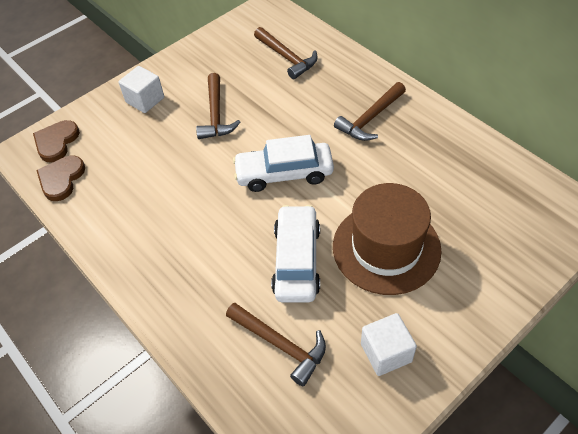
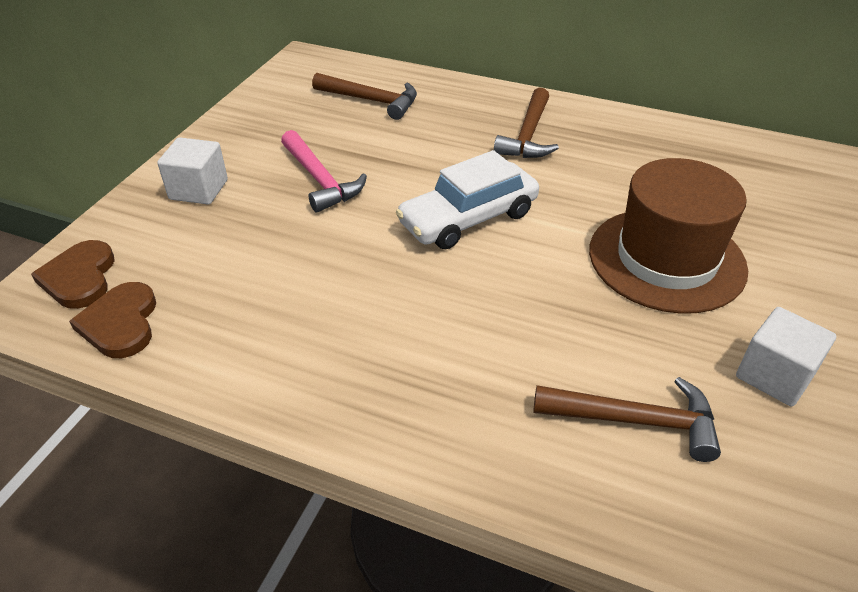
camera: 30 degrees left, 10 degrees down
(216, 114) = (320, 180): brown hammer -> pink hammer
(297, 260) = (568, 310): white car -> none

